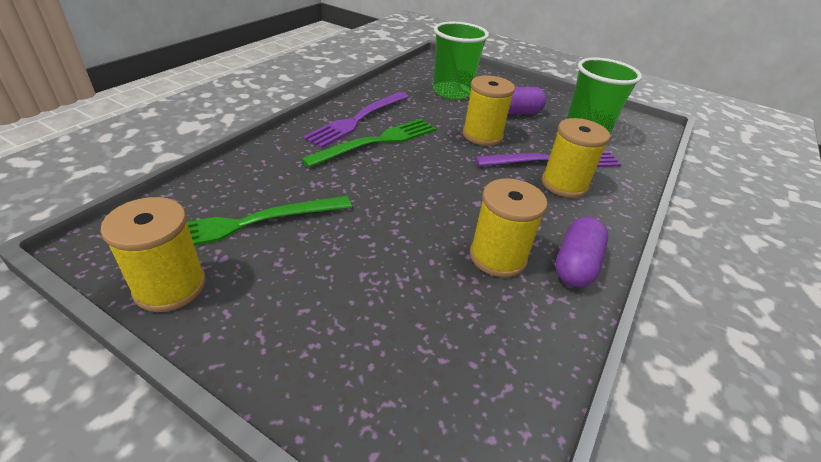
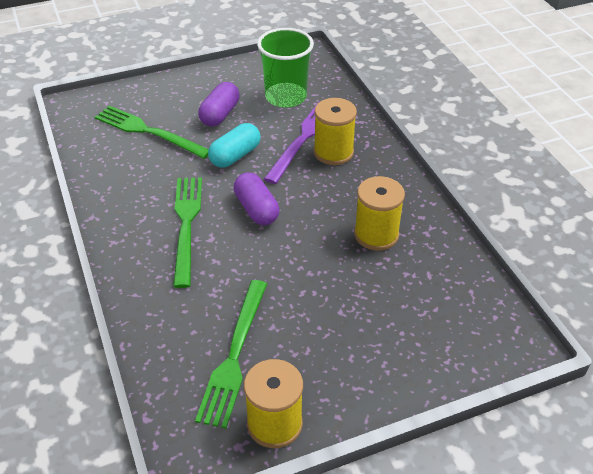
camera: 50 degrees left, 5 degrees up
(357, 120) = (137, 220): purple fork -> none
(452, 92) = (148, 131): green cup -> green fork
(482, 135) = (235, 156): yellow spool -> turquoise capsule
(575, 265) = (410, 202): purple capsule -> purple capsule (256, 209)

